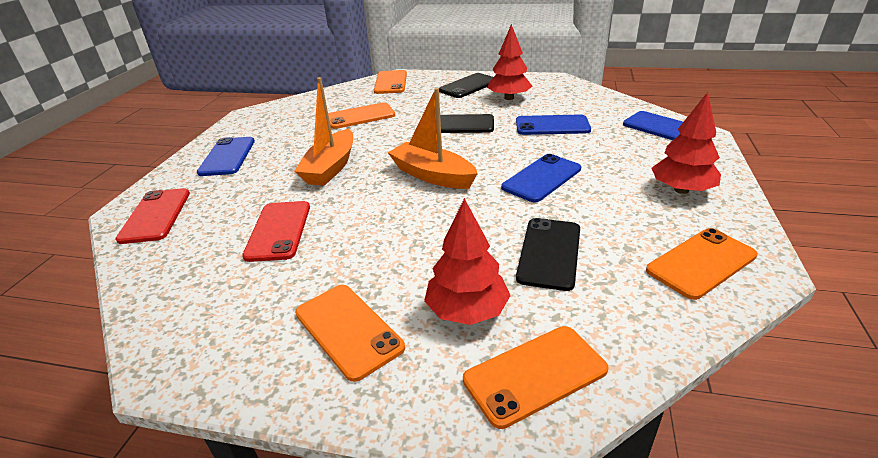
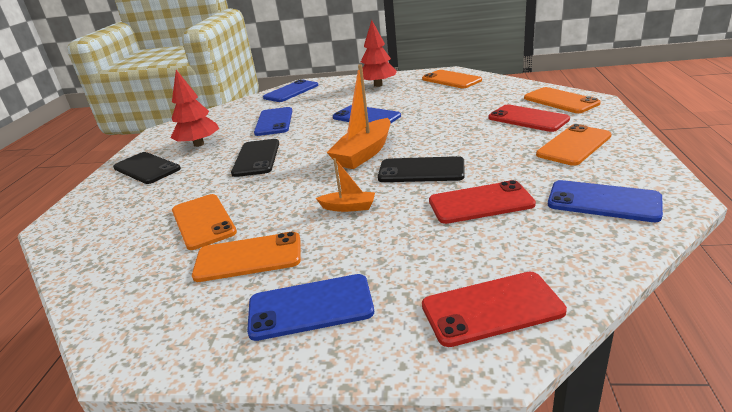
camera: 95 degrees left, 5 degrees down
(209, 307) = (603, 201): none -> blue phone
(331, 167) = (348, 207): orange boat -> orange boat, size x0.52
(391, 82) = (84, 224): orange phone -> orange phone (248, 257)
(467, 310) = (527, 119): red tree -> red phone
(549, 253) = (459, 107): black phone -> black phone (421, 171)

